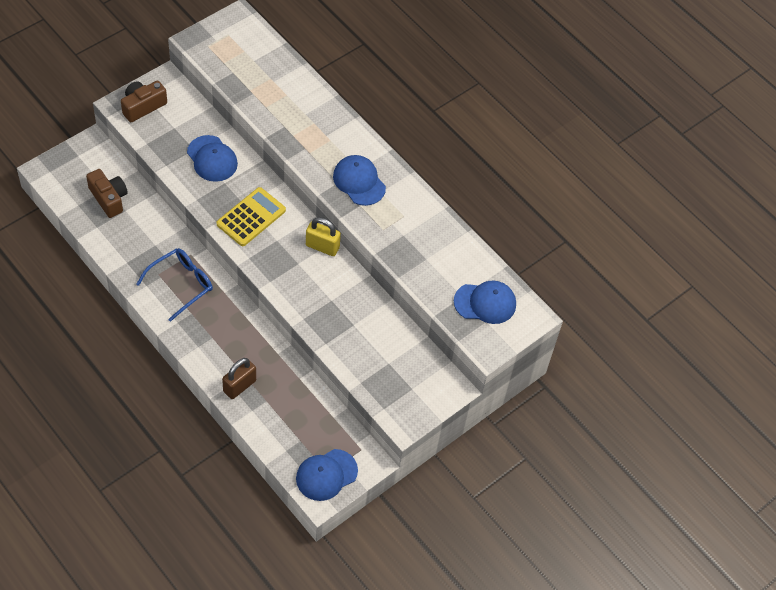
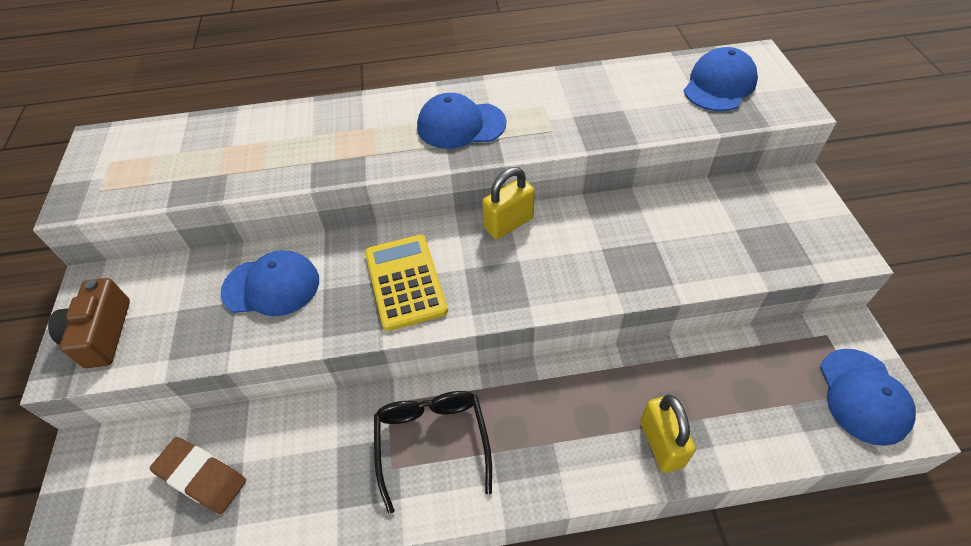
camera: 50 degrees left, 5 degrees down
(109, 198) = (201, 477): brown camera -> brown eraser
(181, 284) = (432, 442): blue glasses -> black glasses
(239, 386) = (661, 444): brown padlock -> yellow padlock

